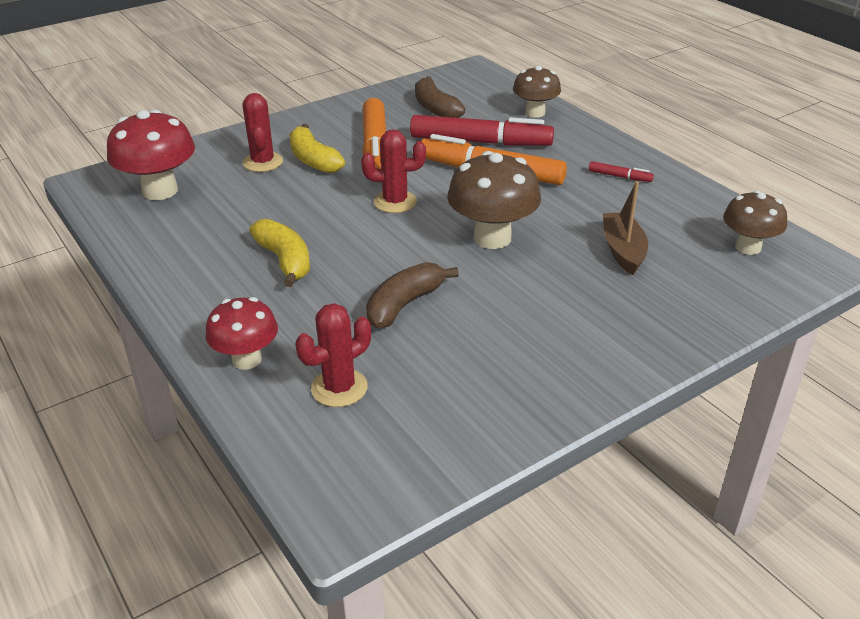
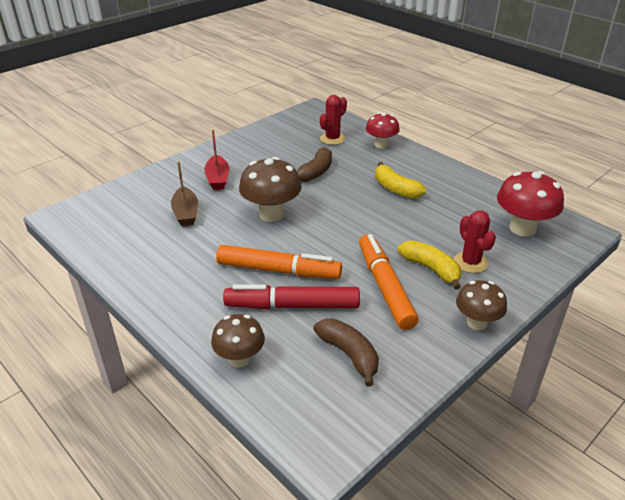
camera: 170 degrees right, 0 degrees up
(395, 202) = (346, 235): red cactus -> none
(582, 308) = (218, 179): none -> red boat
(619, 177) = (171, 276): red marker -> none
(748, 247) = (101, 223): brown mushroom -> brown mushroom (477, 323)

